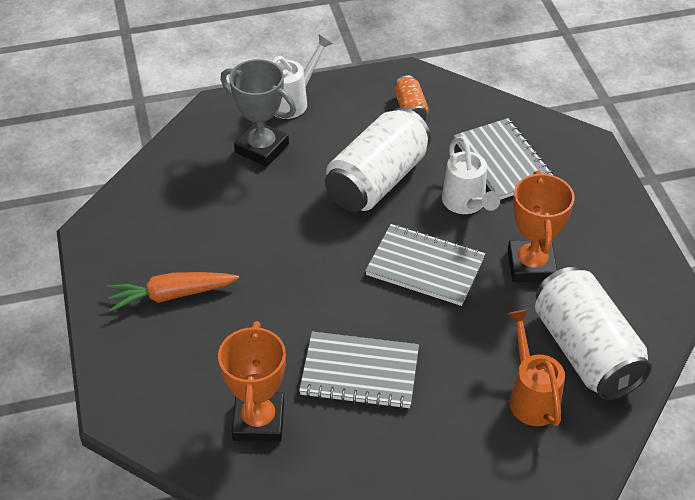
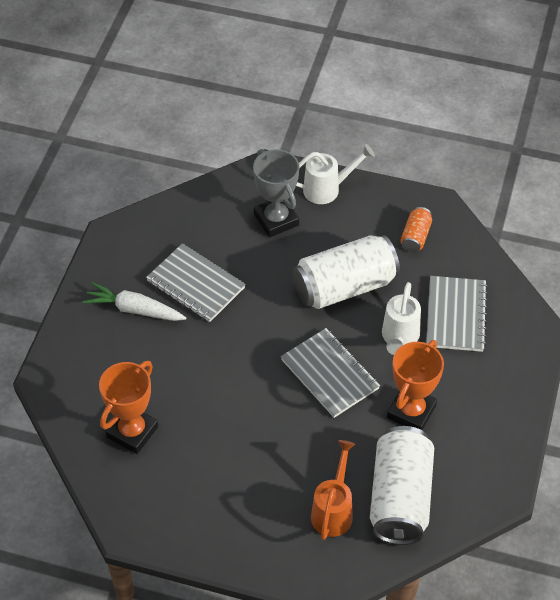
camera: 30 degrees right, 5 degrees up
(171, 295) = (134, 309): orange carrot -> white carrot
(359, 372) = (224, 431): grey notebook -> grey notebook (195, 285)

